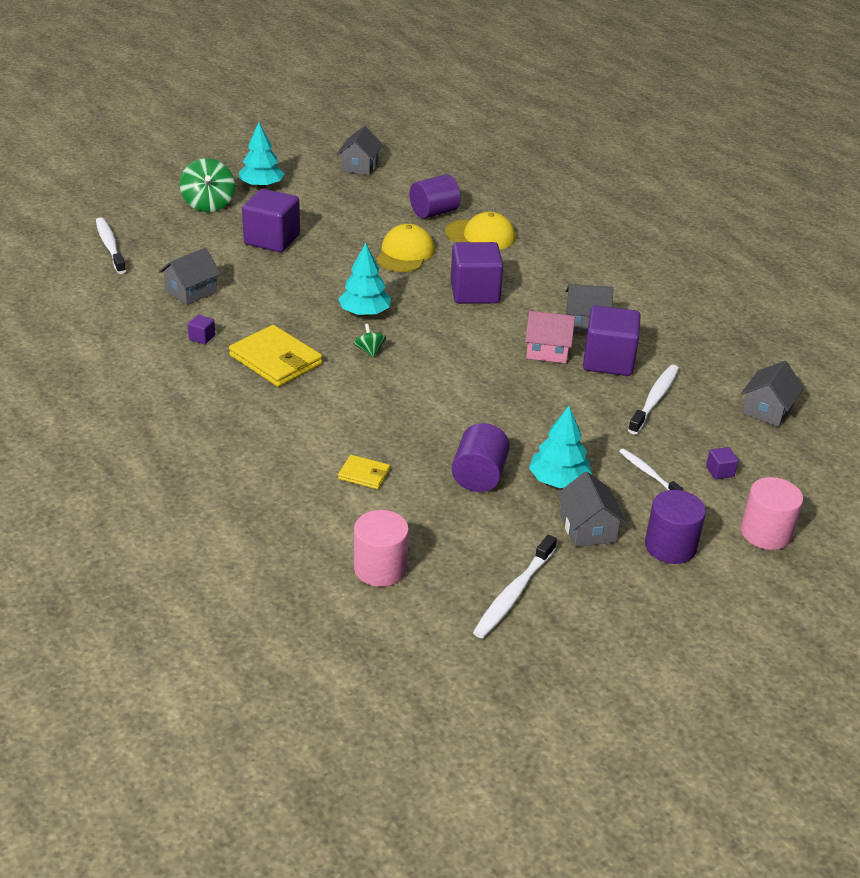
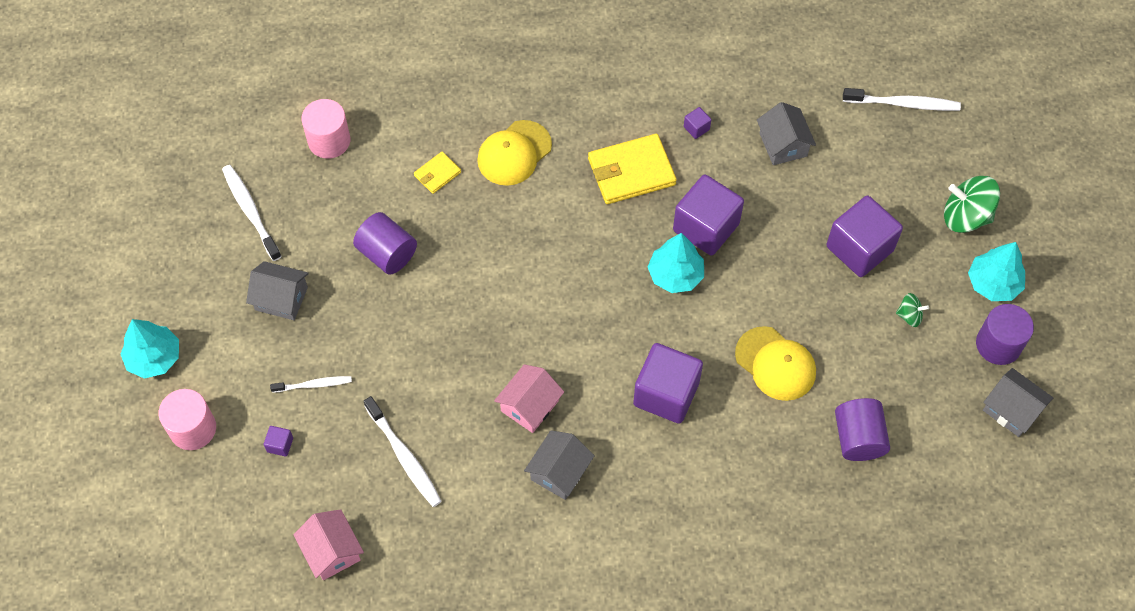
camera: 120 degrees right, 25 degrees up
(369, 351) = (608, 251): green spinning top -> green spinning top (909, 316)
(480, 235) = (784, 462): yellow cap -> yellow cap (514, 153)
(558, 480) = (346, 309): turquoise tree -> turquoise tree (154, 357)
(608, 361) = (484, 452): purple cube -> purple cube (706, 227)
(670, 546) = (225, 346): purple cylinder -> purple cylinder (998, 344)
(767, 409) = (332, 551): grey house -> pink house

